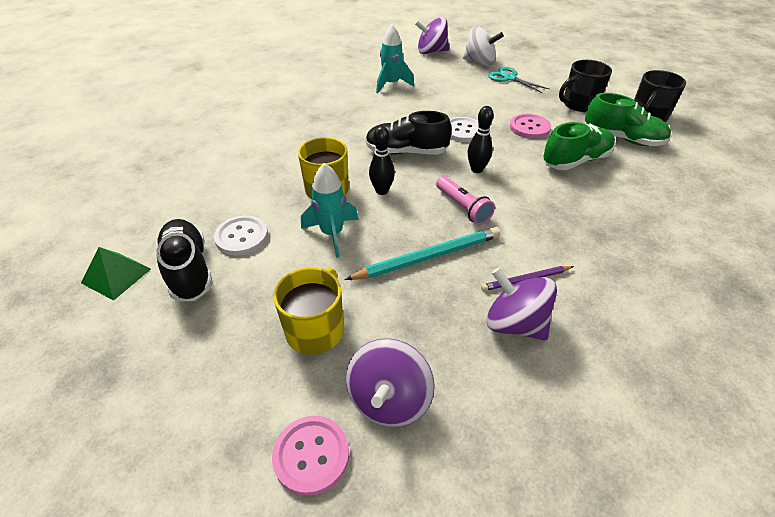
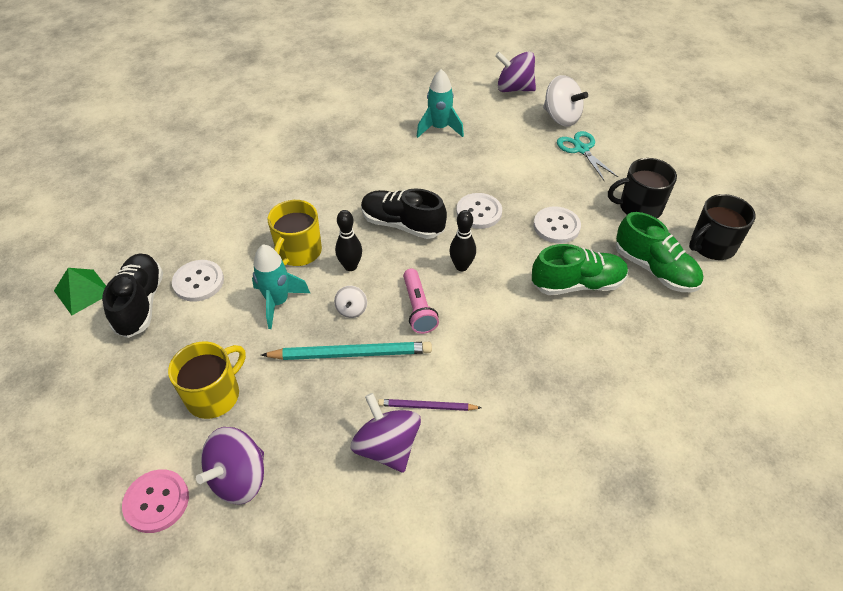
camera: 20 degrees right, 5 degrees up
(405, 223) = (351, 309): none -> white spinning top
(529, 127) = (556, 226): pink button -> white button

